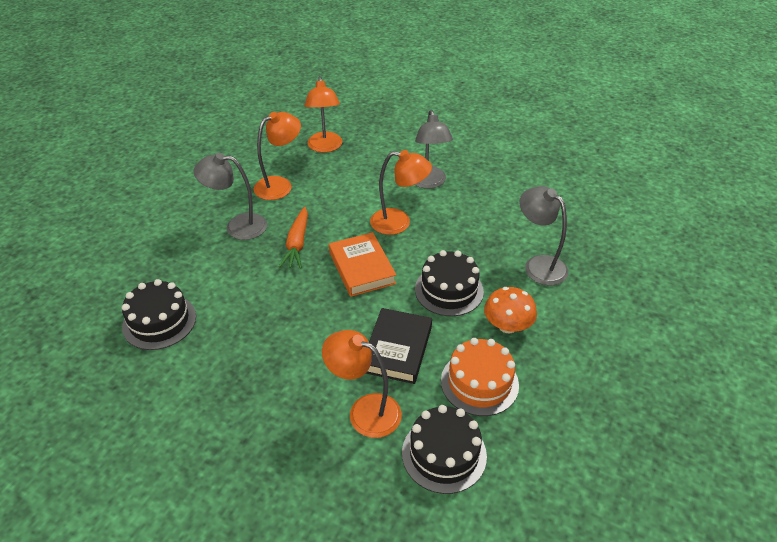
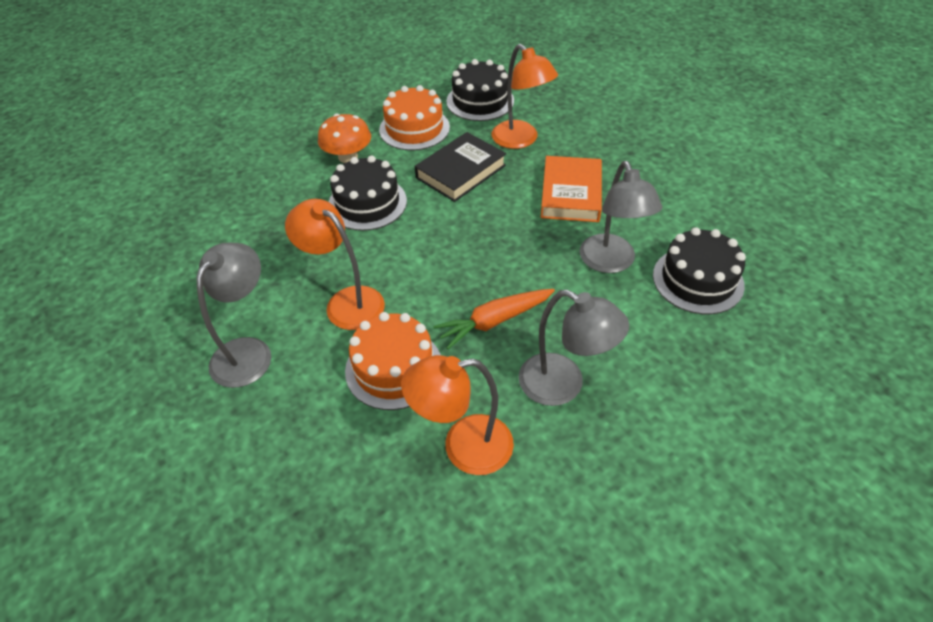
camera: 150 degrees left, 5 degrees up
(297, 244) = (494, 321): orange carrot -> orange carrot turned 150 degrees counterclockwise
(325, 147) = (333, 514): orange lamp -> none
(341, 202) = (394, 368): none -> orange cake
(362, 268) = (436, 259): orange book -> orange book (571, 194)
(538, 265) = (255, 195): grey lamp -> grey lamp (611, 262)

